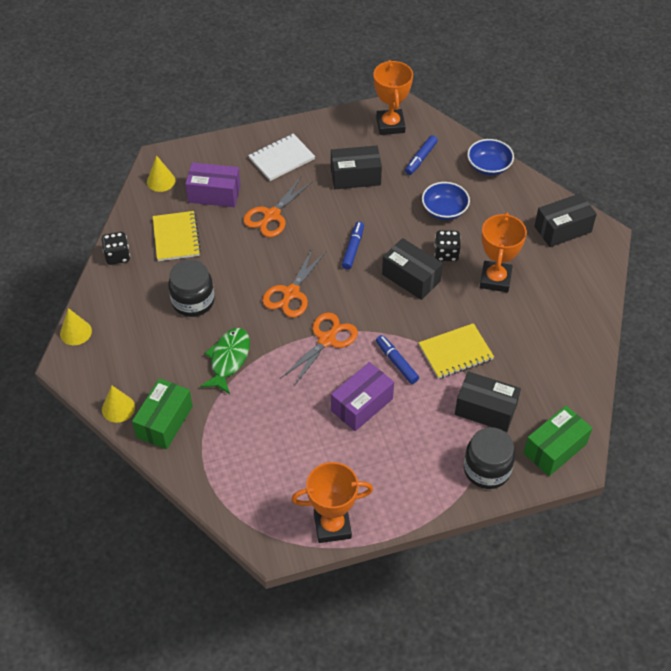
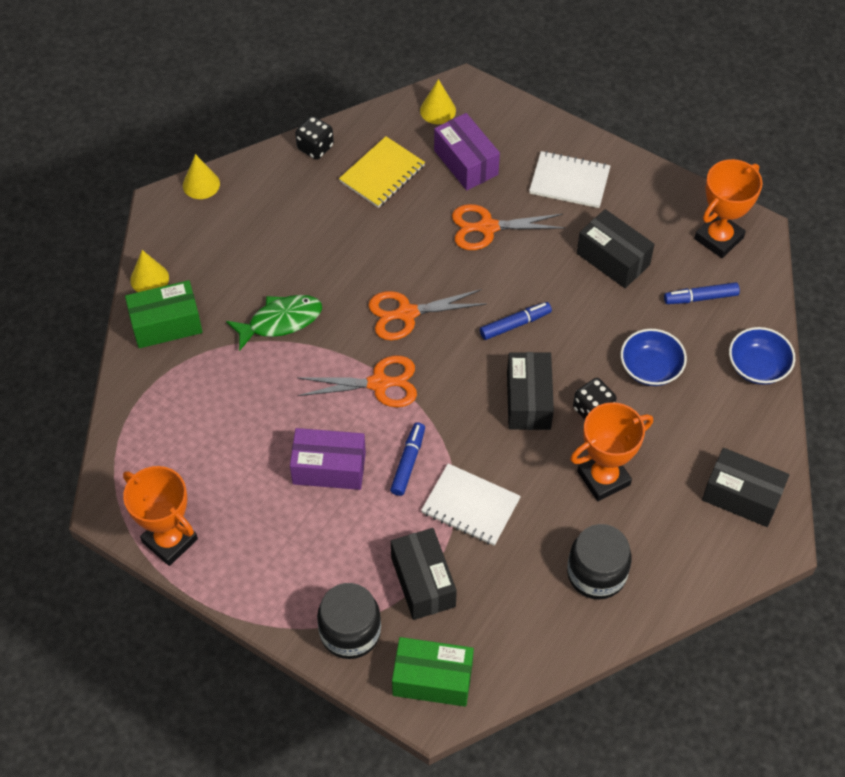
camera: 50 degrees right, 5 degrees up
(193, 301) = (320, 244): black jar -> black jar (596, 573)
(455, 352) = (470, 506): yellow notebook -> white notebook

